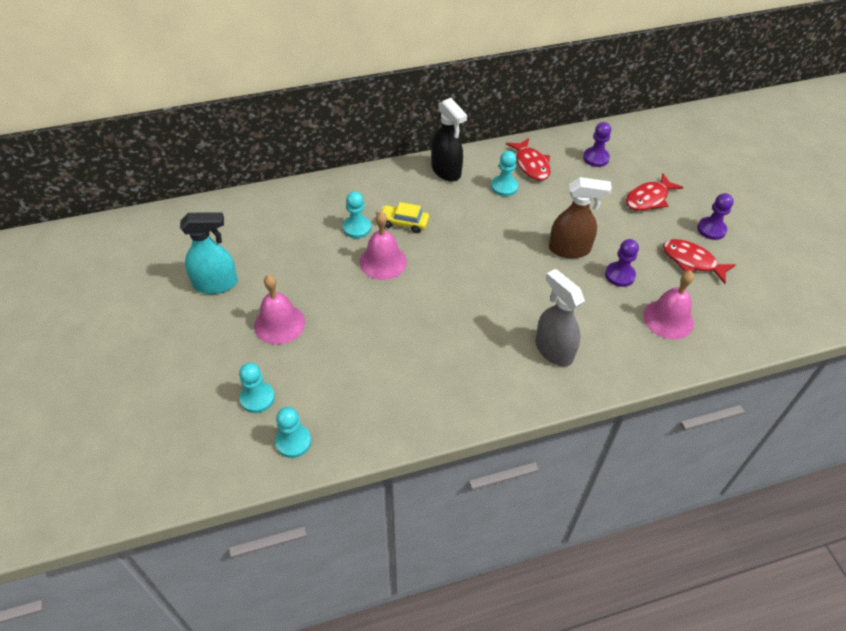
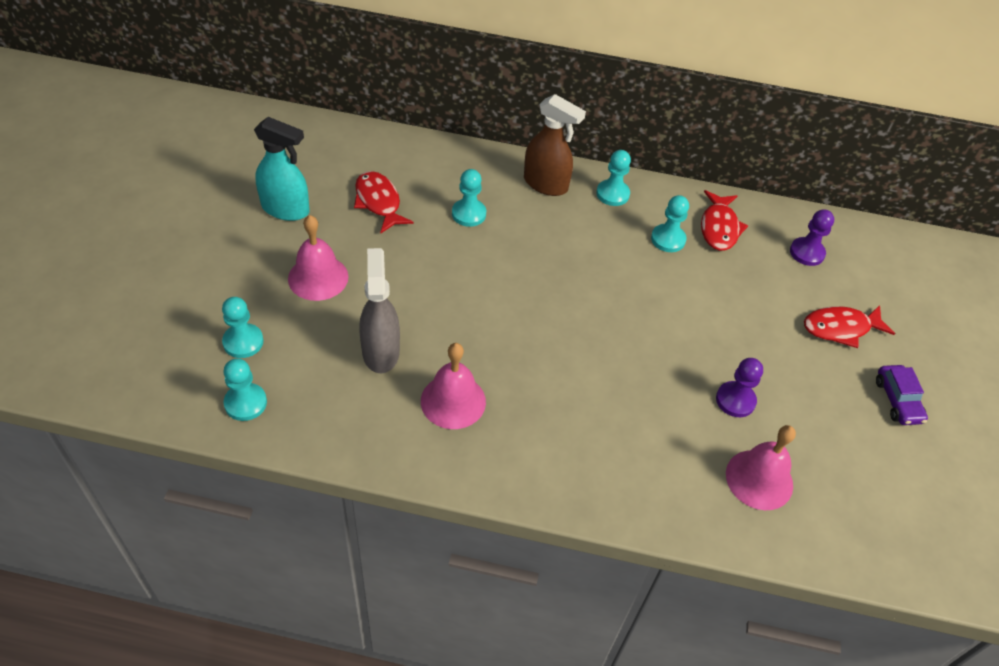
camera: 25 degrees right, 0 degrees up
(383, 261) = (470, 262): pink bell -> pink bell (453, 401)
(404, 223) = (523, 230): yellow car -> none
(446, 171) = (612, 194): black spray bottle -> turquoise pawn
(553, 350) = (591, 446): grey spray bottle -> grey spray bottle (380, 351)
(569, 249) = (695, 343): brown spray bottle -> brown spray bottle (546, 184)
(692, 261) = (842, 427): red fish -> red fish (379, 202)
(711, 229) = (897, 400): purple pawn -> purple car

